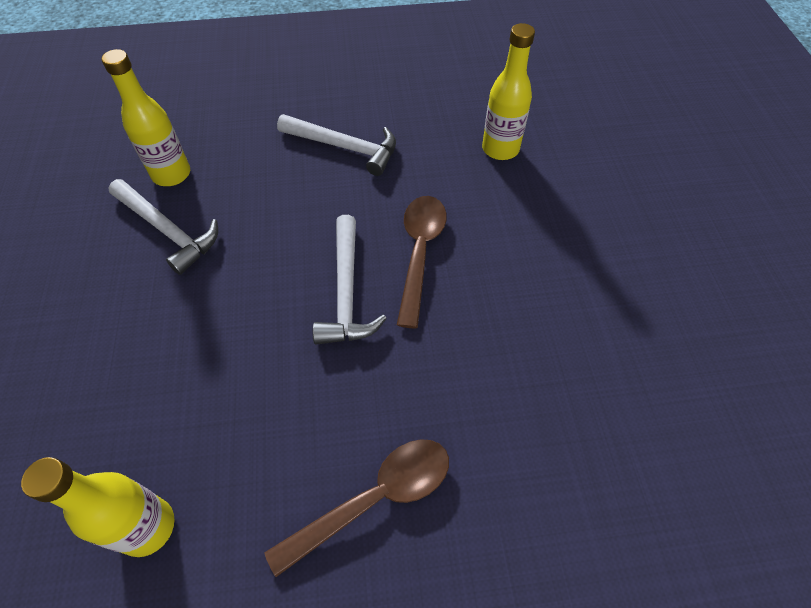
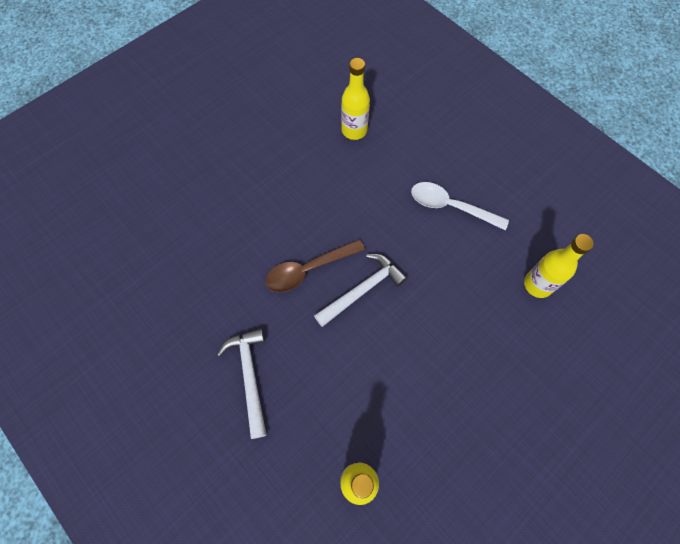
camera: 125 degrees left, 10 degrees up
(168, 231) = (401, 433): white hammer -> none
(374, 499) = (450, 206): brown spoon -> white spoon
(500, 149) = (188, 274): yellow bottle -> yellow bottle (354, 130)

